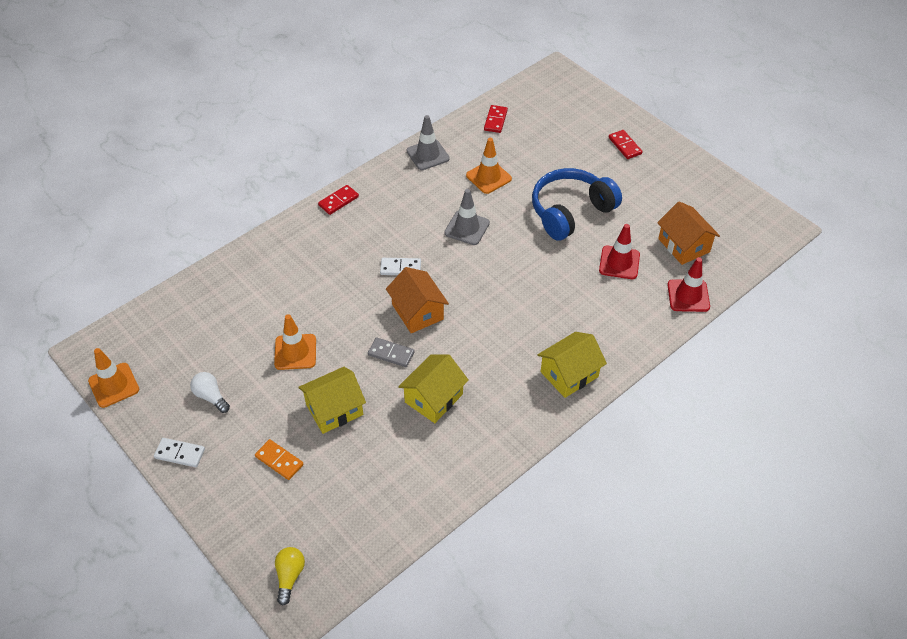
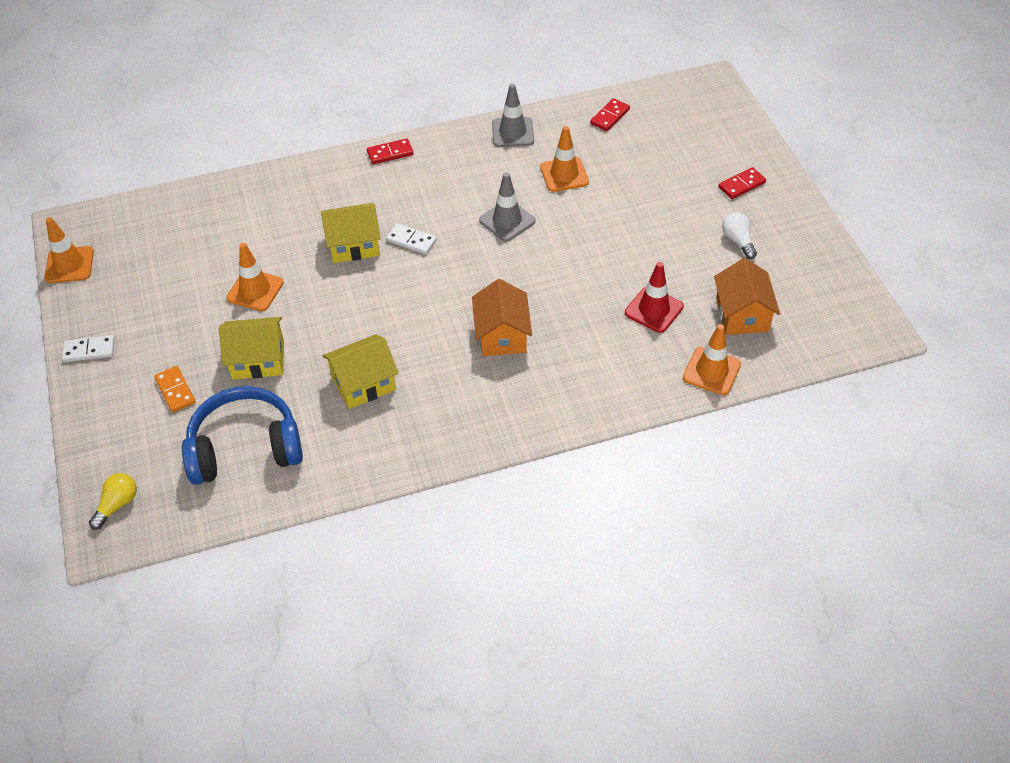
camera: 25 degrees right, 0 degrees up
(180, 453) = (89, 350): white domino -> white domino turned 45 degrees counterclockwise
(211, 396) = (150, 306): white light bulb -> white light bulb (738, 241)
(391, 353) = (348, 324): grey domino -> none
(417, 312) = (401, 290): orange house -> orange house (502, 335)
(569, 374) = (522, 409): yellow house -> yellow house (354, 245)
(570, 211) = (633, 238): blue headphones -> blue headphones (245, 448)
(625, 146) = (742, 185): red domino -> red domino turned 60 degrees clockwise
(688, 296) = (711, 371): red traffic cone -> orange traffic cone

